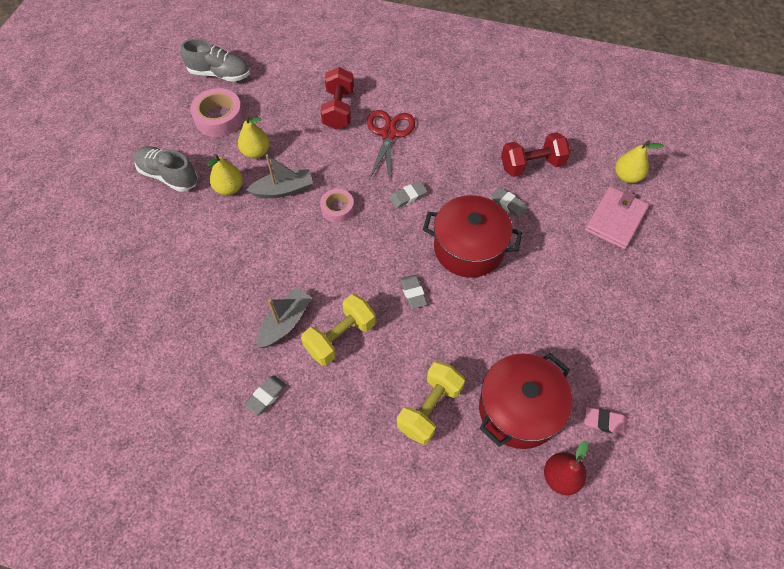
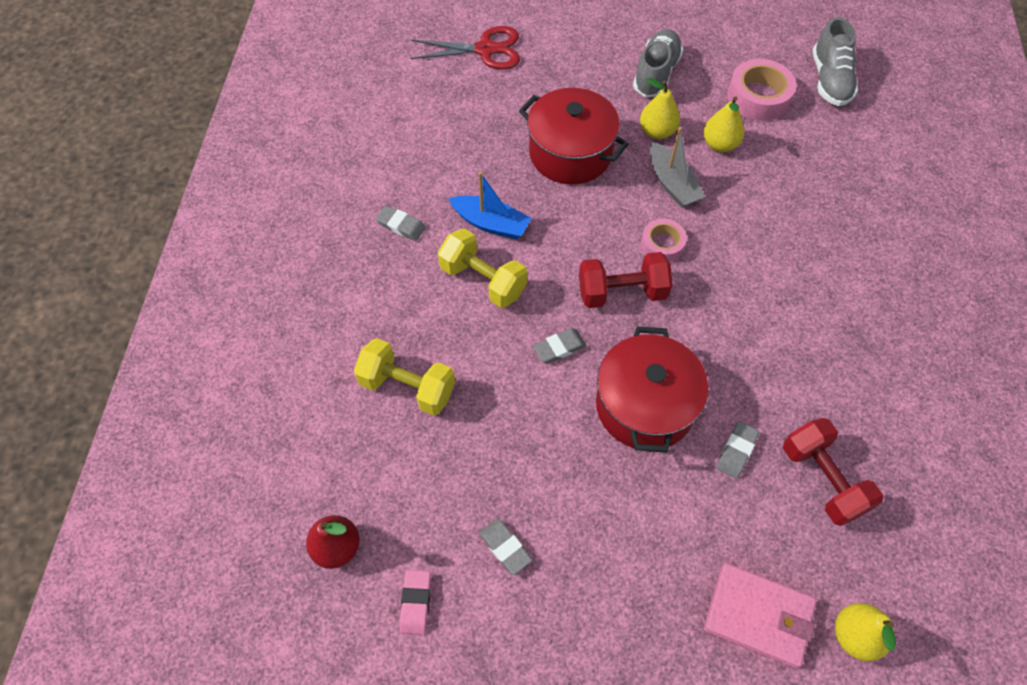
camera: 80 degrees right, 0 degrees up
(285, 323) = (490, 223): grey boat -> blue boat
(338, 109) = (826, 216): red dumbbell -> red dumbbell (622, 292)
(389, 134) = (807, 281): red scissors -> red scissors (485, 50)
(408, 196) = (707, 320): grey eraser -> grey eraser (505, 547)
(518, 409) = (419, 490): red pot -> red pot (570, 153)

